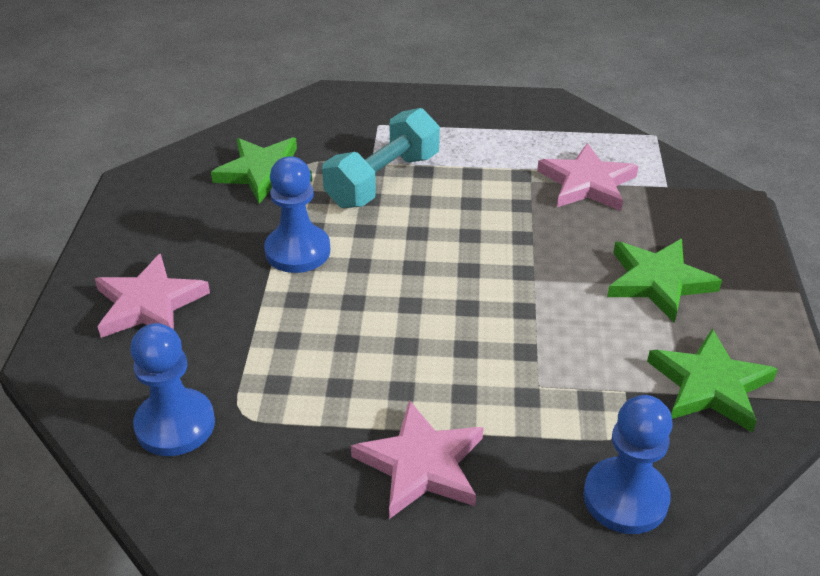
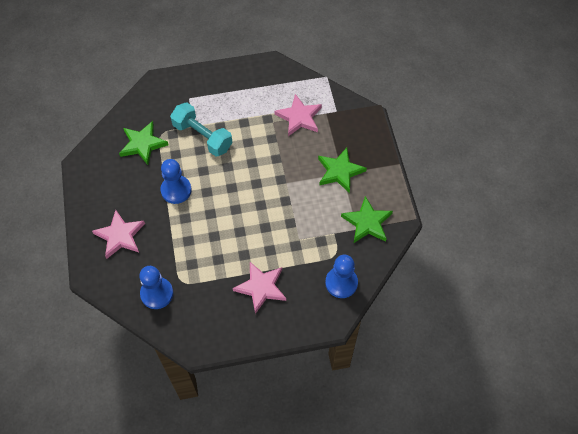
camera: 15 degrees left, 20 degrees up
(383, 180) = (202, 137): turquoise dumbbell -> turquoise dumbbell turned 75 degrees counterclockwise

